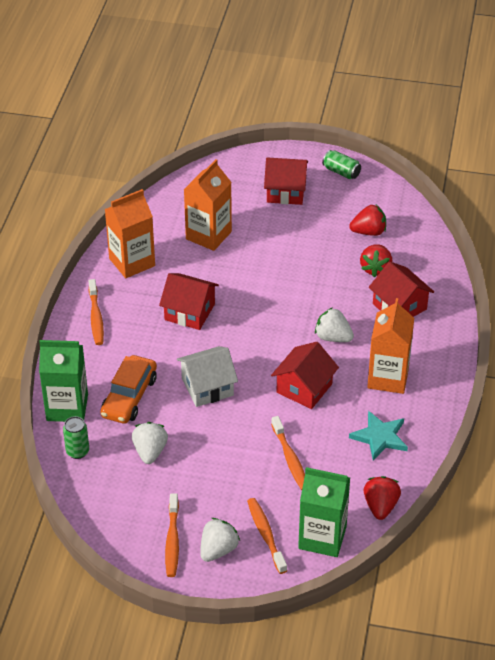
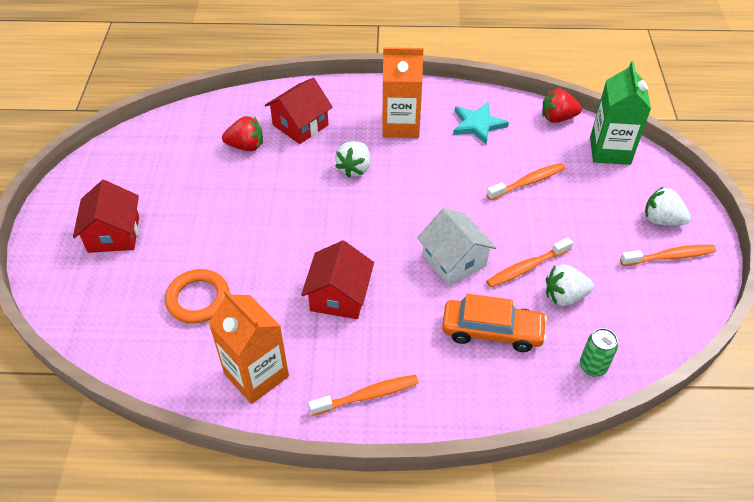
camera: 100 degrees left, 5 degrees up
(67, 407) = (530, 393): green carton -> none
(208, 235) = (198, 299): orange carton -> orange ring
(266, 535) = (626, 188): orange toothbrush -> orange toothbrush (526, 268)
(304, 388) = (432, 182): red house -> none
(341, 172) = (79, 188): green can -> none
(369, 232) = (187, 156): red strawberry -> none

